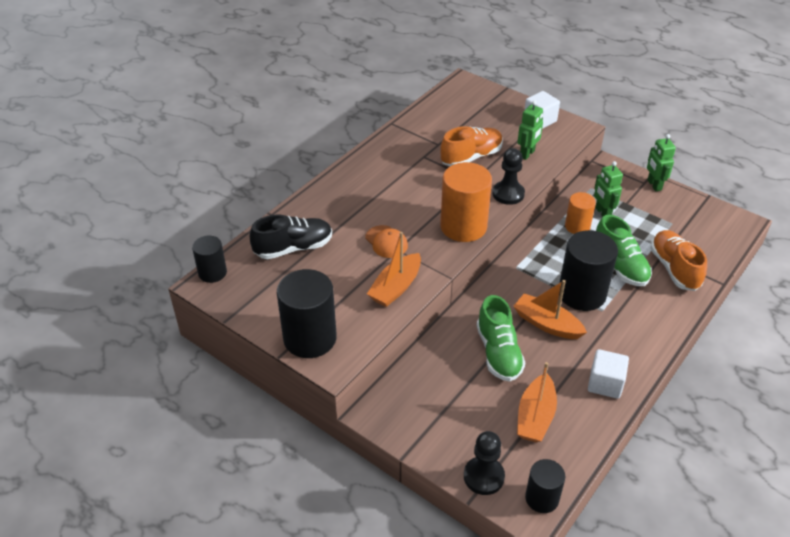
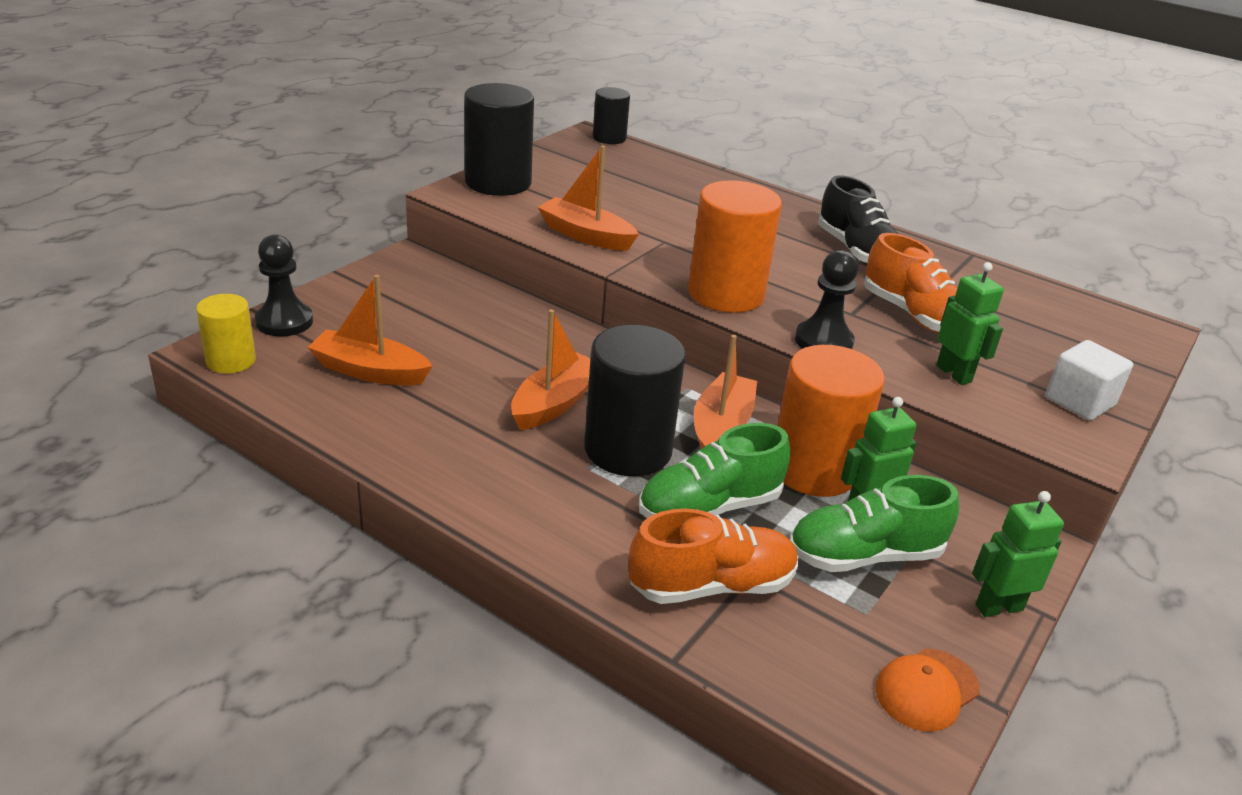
camera: 85 degrees right, 10 degrees down
(293, 248) = (657, 178): black shoe -> black shoe (857, 252)
(386, 242) = (679, 234): orange cap -> orange cap (926, 689)
(498, 353) = (497, 353): green shoe -> green shoe (864, 555)
(527, 154) = (954, 374): green robot -> green robot turned 150 degrees counterclockwise
(542, 498) = (231, 361): black cylinder -> yellow cylinder
(550, 256) = (721, 427): none -> orange boat
(577, 226) = (813, 469): orange cylinder -> orange cylinder, size x1.75
(605, 384) = (418, 445): white cube -> none

